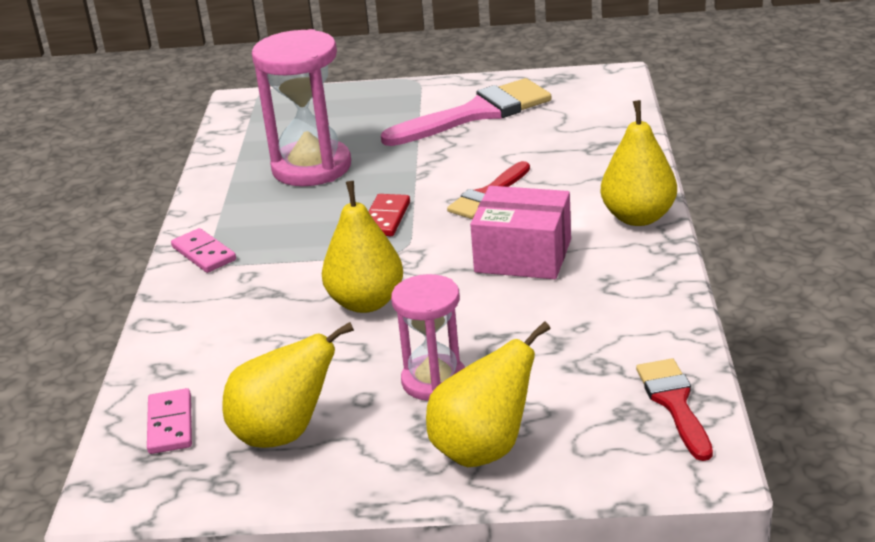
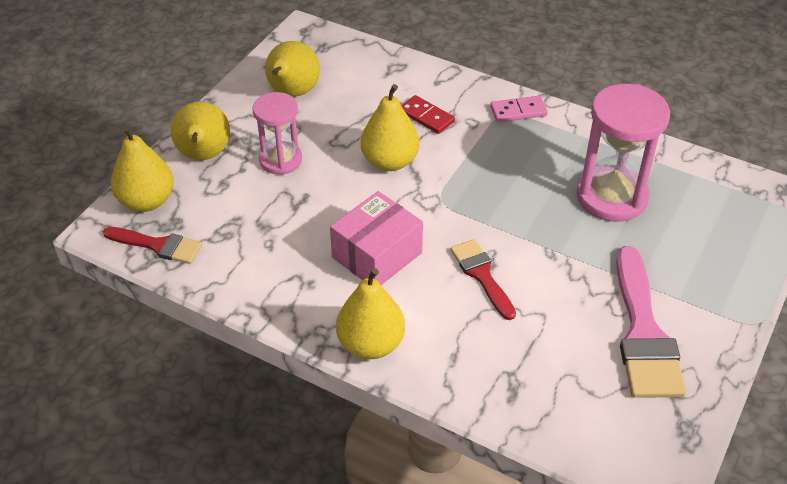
camera: 115 degrees right, 15 degrees up
(170, 424) = (341, 58): pink domino -> none
(386, 218) = (493, 208): red domino -> red domino (426, 116)
(616, 454) = (147, 201): none -> yellow pear

